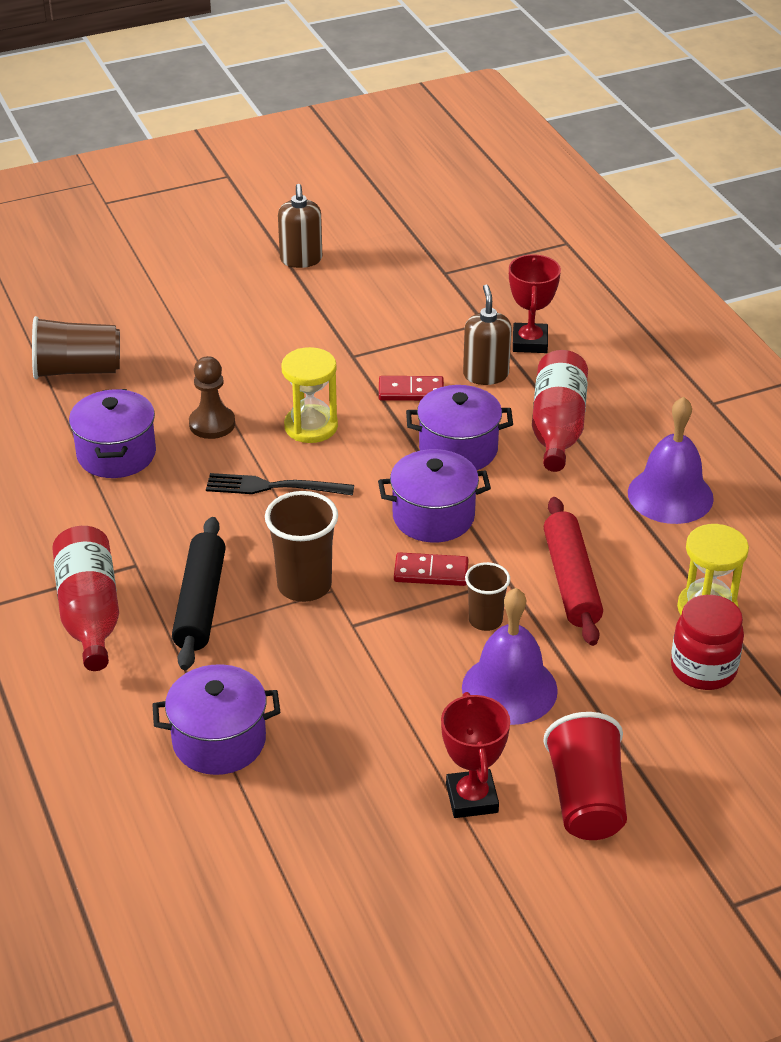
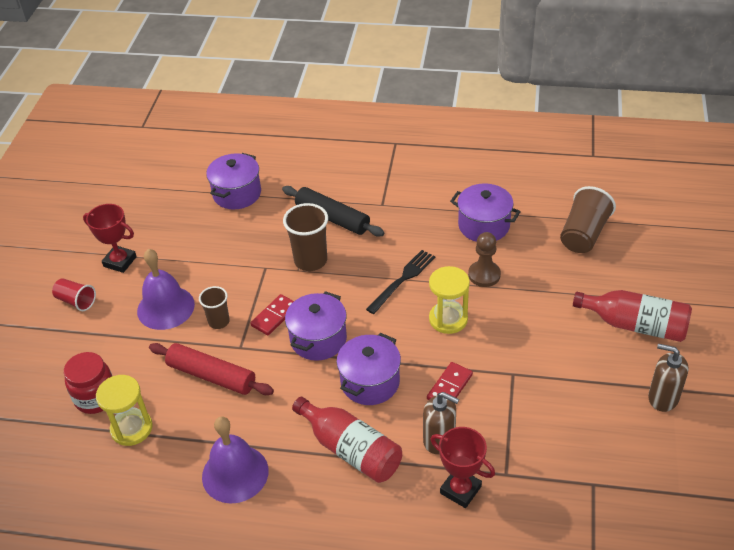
camera: 125 degrees right, 5 degrees up
(90, 613) = (359, 178): red bottle -> red bottle (635, 325)
(586, 799) = (76, 301): red cup -> red cup, size x0.61

